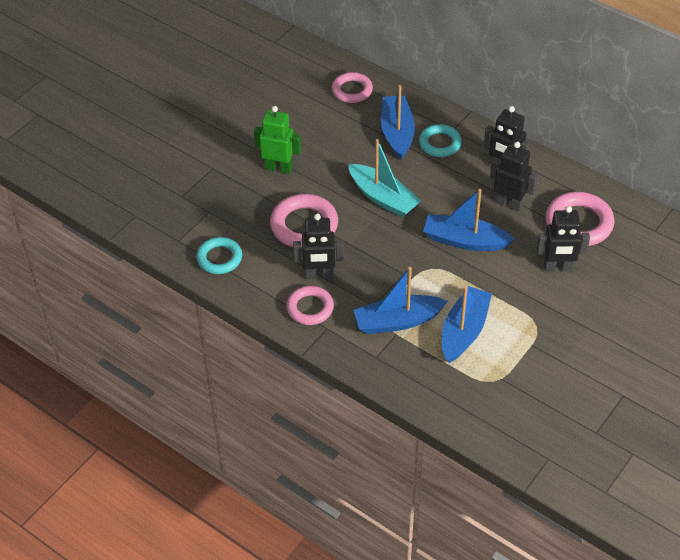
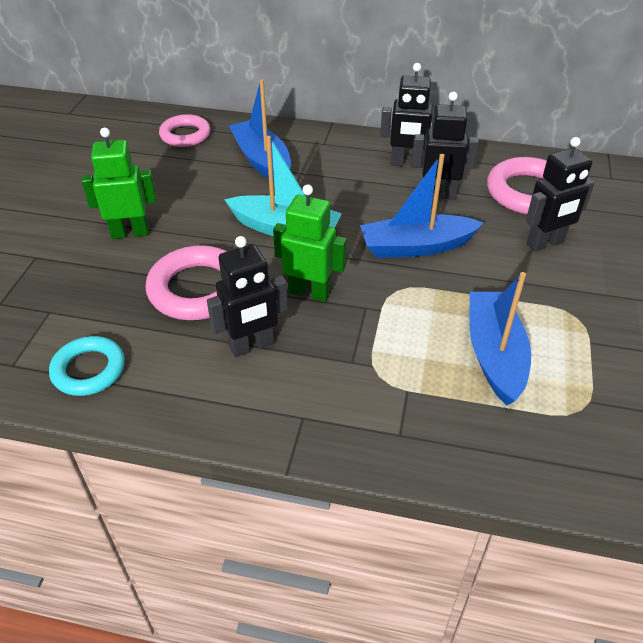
camera: 25 degrees left, 5 degrees down
(310, 308) = (262, 396): pink ring -> none
(373, 251) = (309, 292): none -> green robot
(397, 321) = (398, 372): blue boat -> none
(440, 143) = (318, 158): turquoise ring -> none

